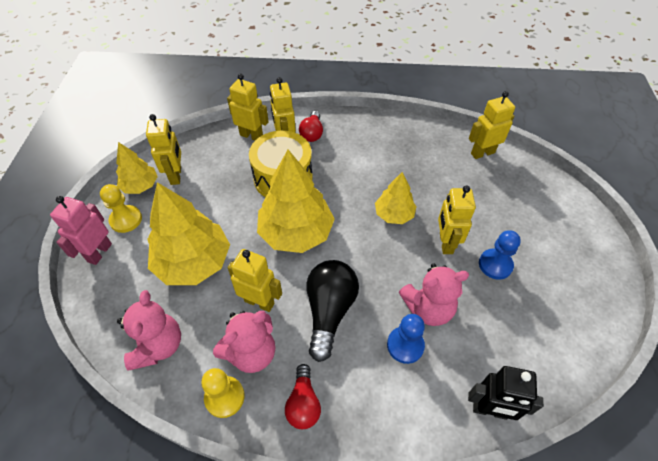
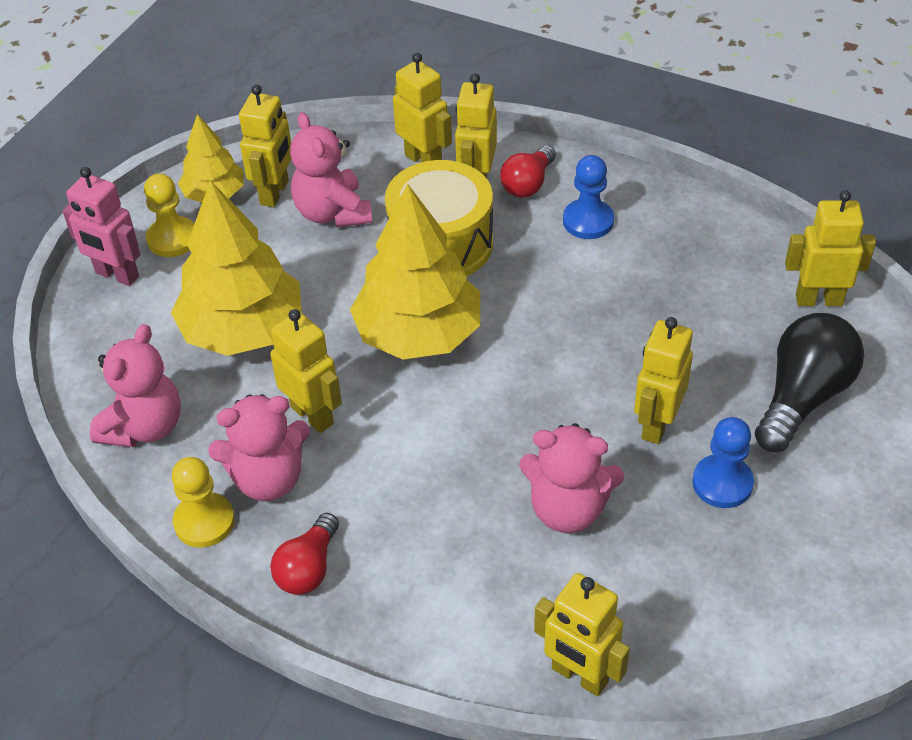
camera: 25 degrees right, 5 degrees down
(99, 253) = (116, 275): pink robot -> pink robot turned 105 degrees counterclockwise
(215, 178) = (332, 213): none -> pink teddy bear
(329, 311) = (410, 462): black light bulb -> black light bulb (802, 397)
(394, 214) = (594, 354): yellow tree -> none
(405, 345) = (500, 547): blue pawn -> blue pawn (588, 221)
(489, 410) = (579, 676): black robot -> yellow robot

